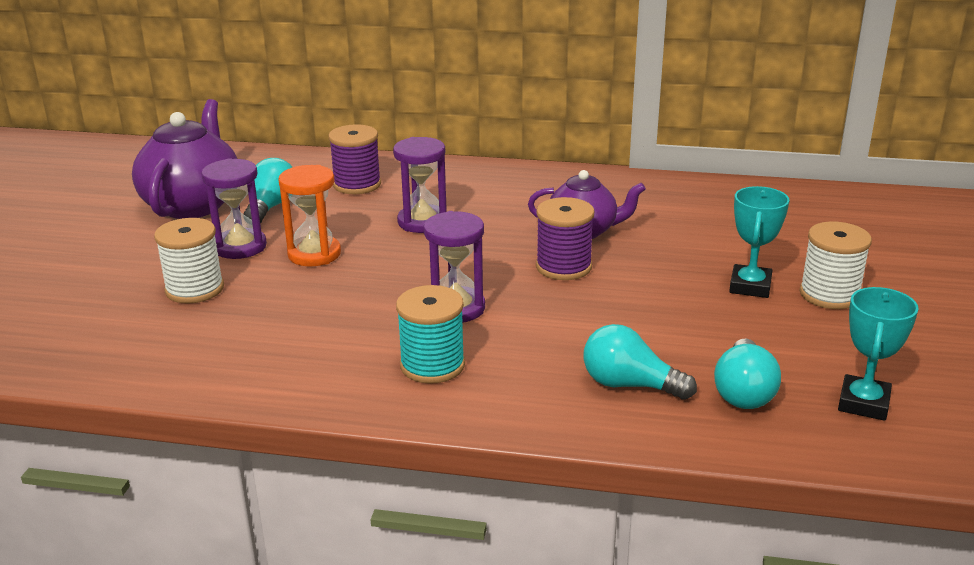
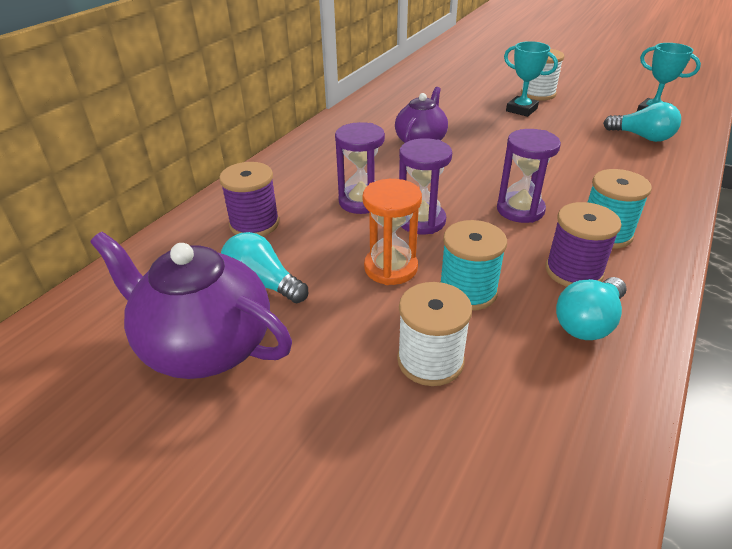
camera: 70 degrees left, 10 degrees up
(240, 247) = (346, 316): purple hourglass -> purple hourglass (421, 221)
(292, 294) = (467, 291): none -> turquoise spool
(563, 267) = (471, 158): purple spool -> purple spool (573, 271)
(629, 385) = (634, 166): turquoise light bulb -> turquoise light bulb (588, 322)

